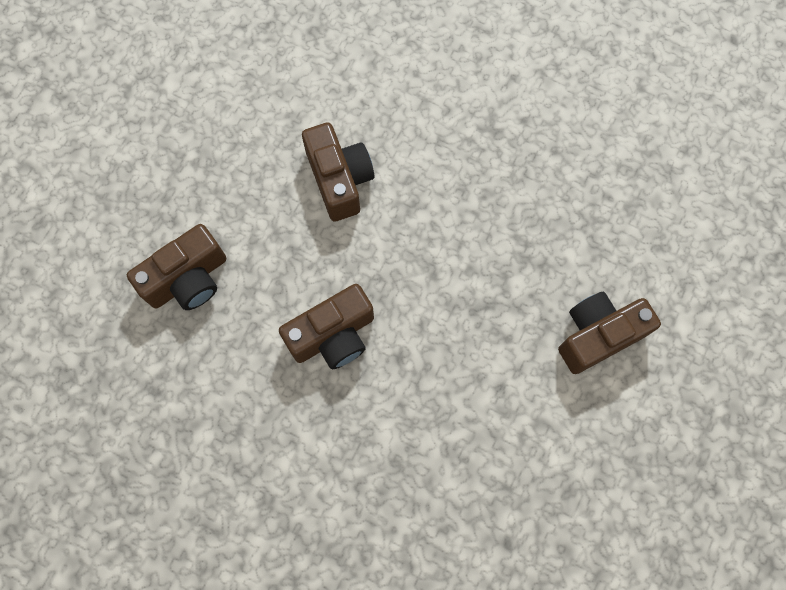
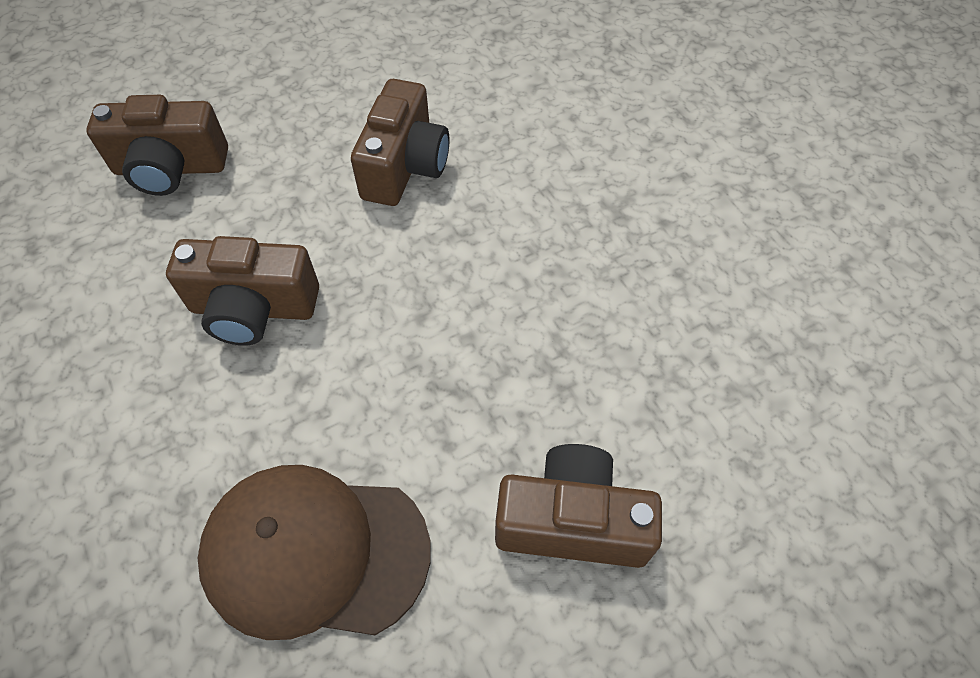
camera: 35 degrees right, 15 degrees down
(486, 439) = (315, 552): none -> brown cap

